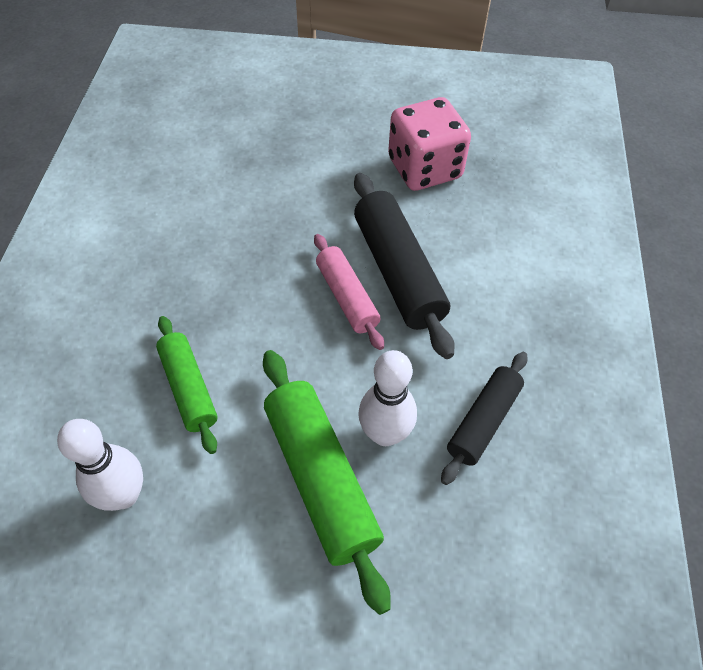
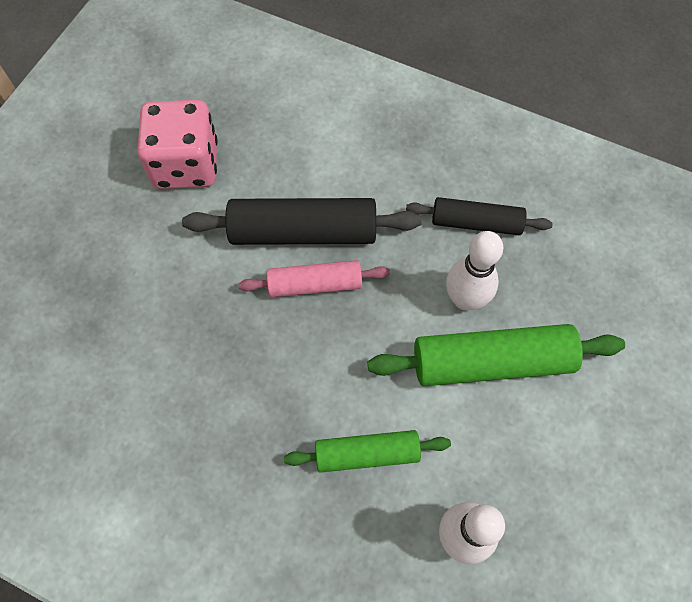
camera: 70 degrees left, 10 degrees up
(483, 421) = (476, 223): black rolling pin -> black rolling pin turned 45 degrees counterclockwise

